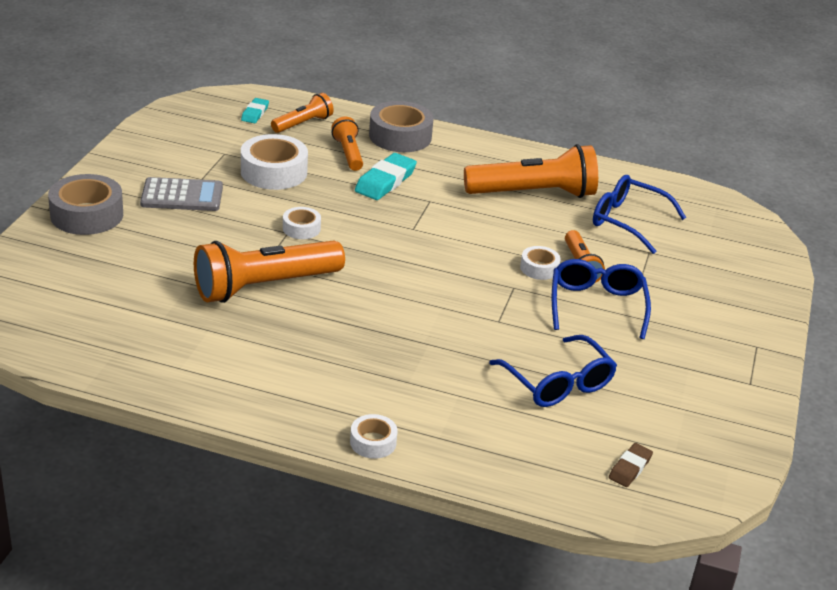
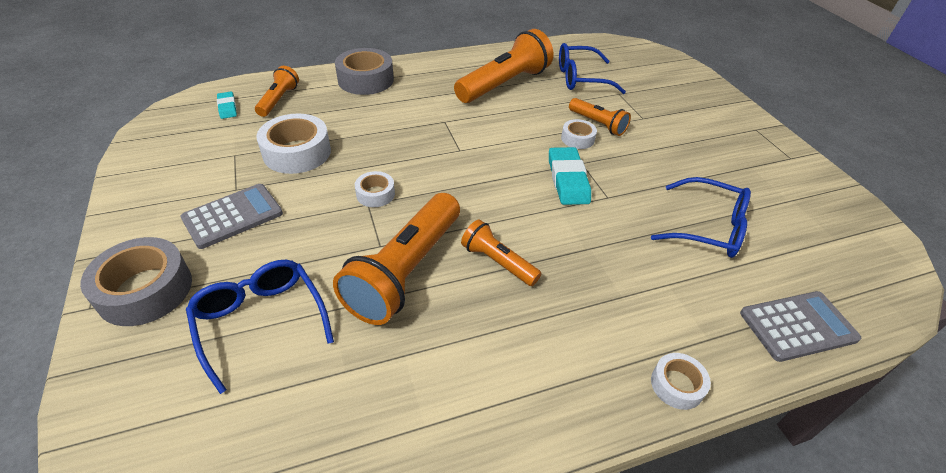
camera: 35 degrees left, 10 degrees up
(348, 153) = (342, 110): orange flashlight -> orange flashlight (498, 262)
(385, 181) = (395, 120): turquoise eraser -> turquoise eraser (568, 180)
(527, 470) = (797, 326): none -> grey calculator
(597, 305) = (645, 148): blue glasses -> blue glasses (260, 321)
(630, 468) = (838, 273): brown eraser -> none

